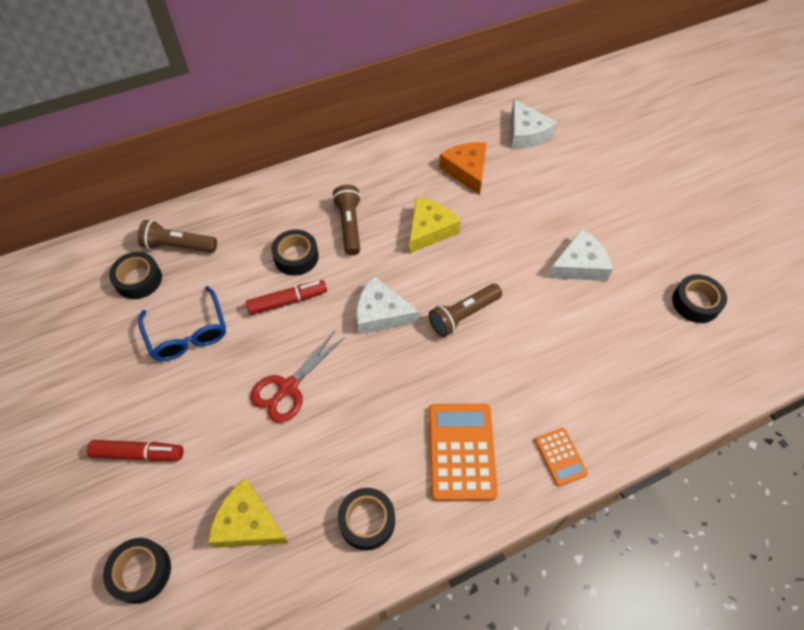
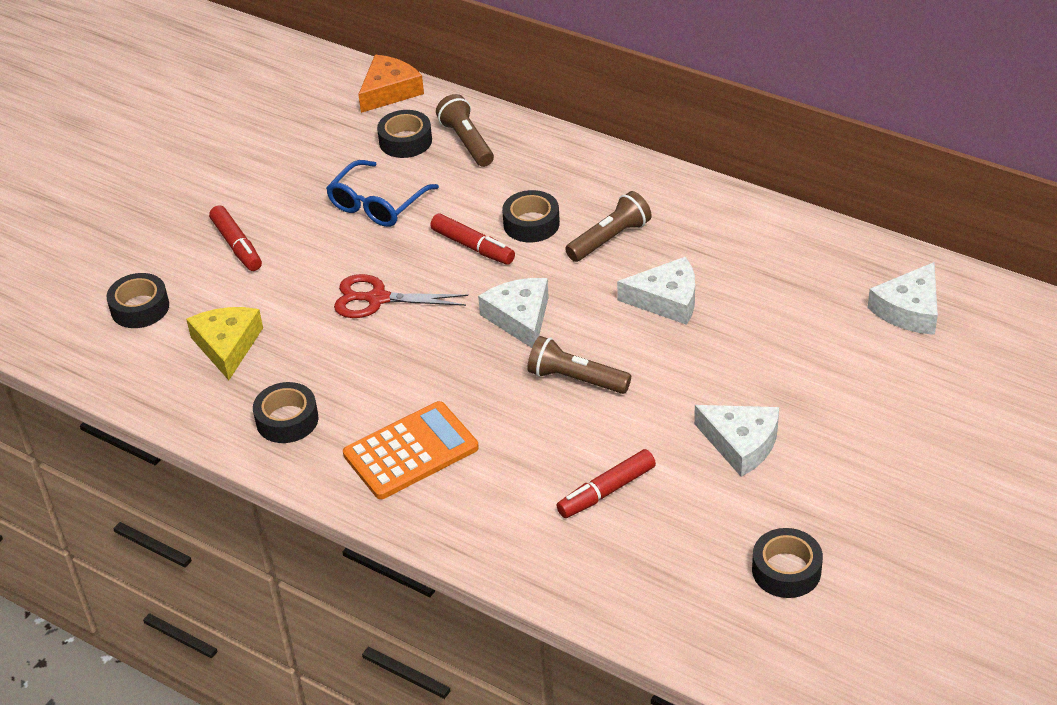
camera: 60 degrees right, 15 degrees down
(429, 229) = (666, 300): yellow cheese -> white cheese
(466, 170) = (788, 287): orange cheese -> orange cheese (389, 91)
(560, 457) = (466, 529): orange calculator -> none
(576, 355) = (606, 491): none -> red marker

